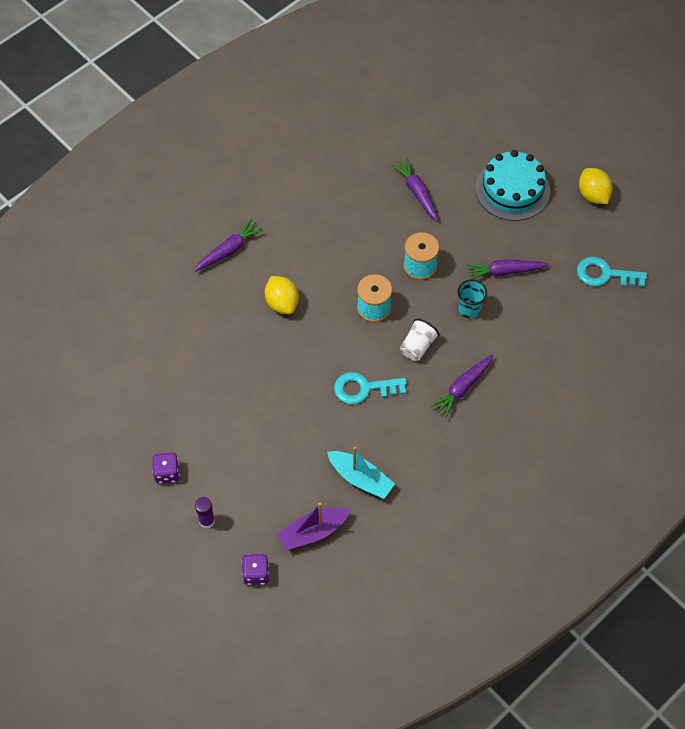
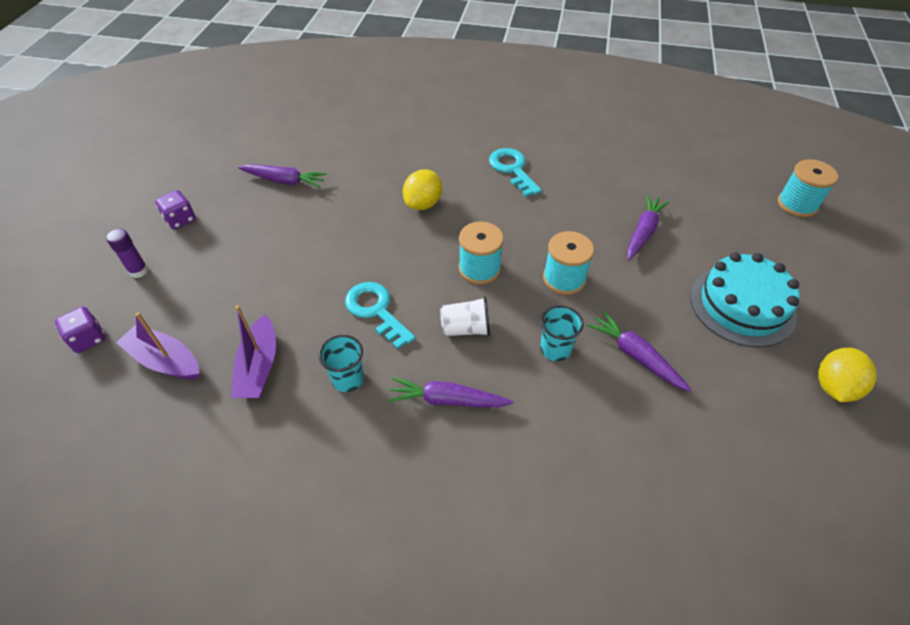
camera: 55 degrees right, 10 degrees down
(229, 250) = (446, 148): purple carrot -> purple carrot (284, 181)
(360, 478) = (259, 367): turquoise boat -> purple boat
(408, 433) = (348, 379): none -> turquoise cup
(463, 88) = (797, 204): none -> turquoise spool
(605, 274) = (748, 467): turquoise key -> turquoise key (512, 169)

